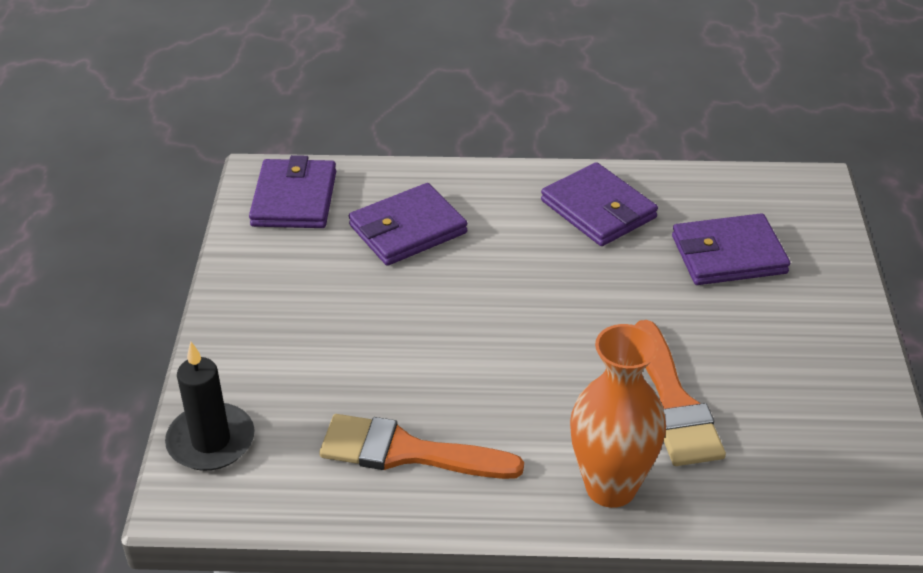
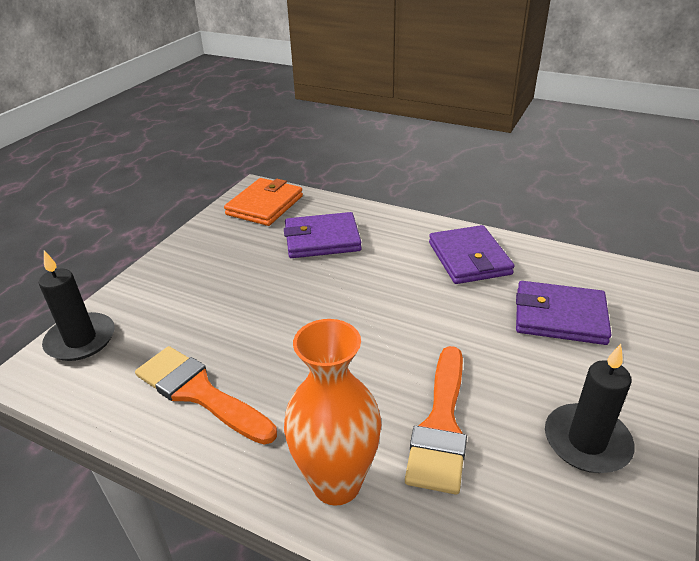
camera: 25 degrees right, 5 degrees down
(294, 199) = (265, 205): purple wallet -> orange wallet
(809, 375) = (586, 441): none -> black candle

